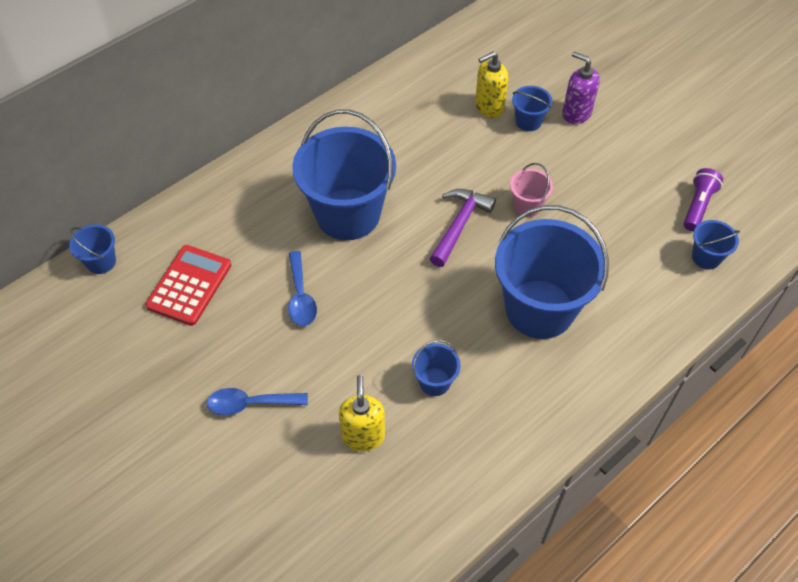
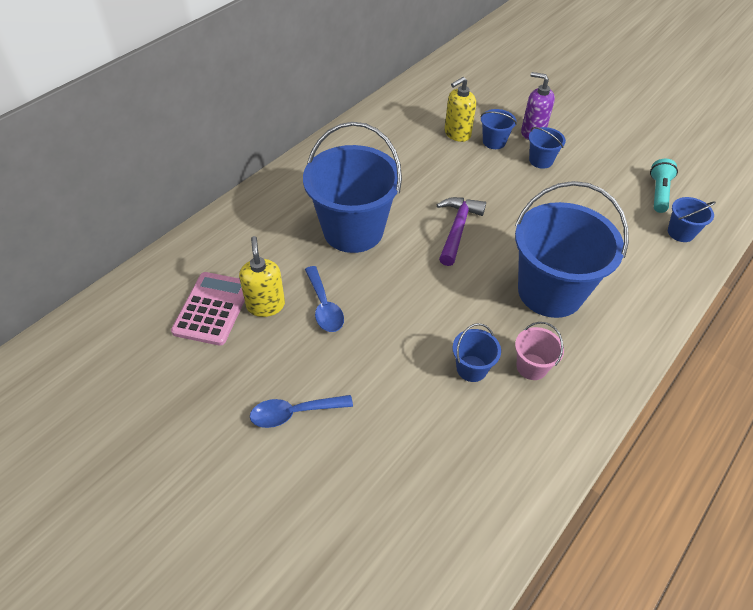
camera: 10 degrees left, 5 degrees down
(101, 262) = (120, 297): blue bucket -> blue bucket (541, 160)
(189, 285) = (213, 309): red calculator -> pink calculator
(363, 436) = (415, 429): yellow soap dispenser -> yellow soap dispenser (266, 305)
(527, 205) = (513, 207): pink bucket -> pink bucket (531, 367)
(698, 206) = (658, 193): purple flashlight -> turquoise flashlight

